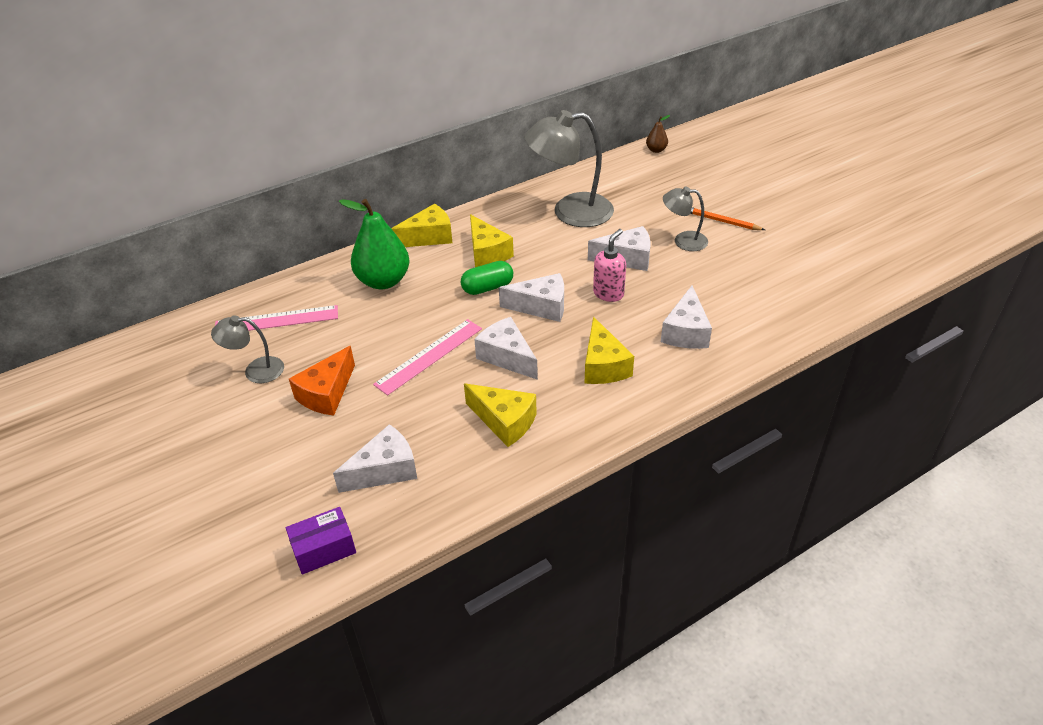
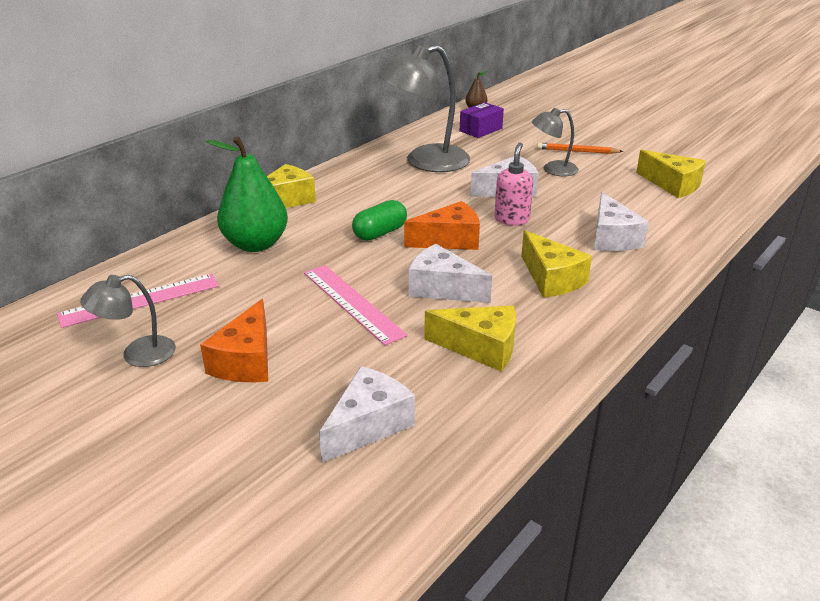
camera: 20 degrees left, 10 degrees down
(324, 549) = (339, 533): purple box -> purple box (480, 130)
(429, 356) = (352, 303): pink ruler -> pink ruler turned 60 degrees counterclockwise
(487, 253) = (360, 205): yellow cheese -> yellow cheese (672, 185)
(541, 307) = (449, 240): white cheese -> orange cheese

